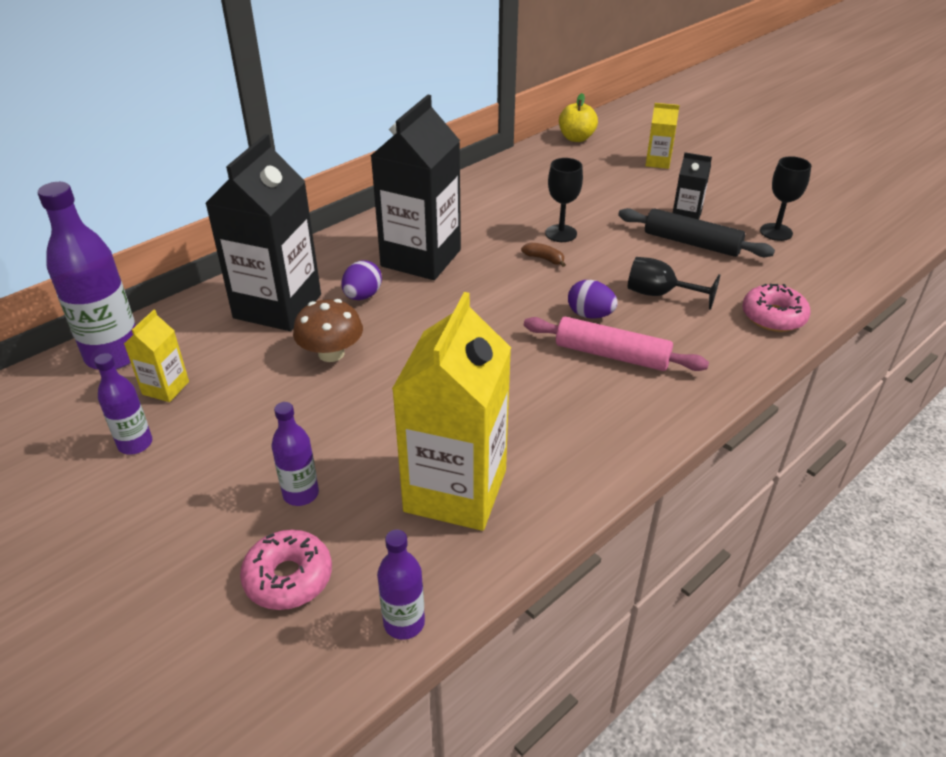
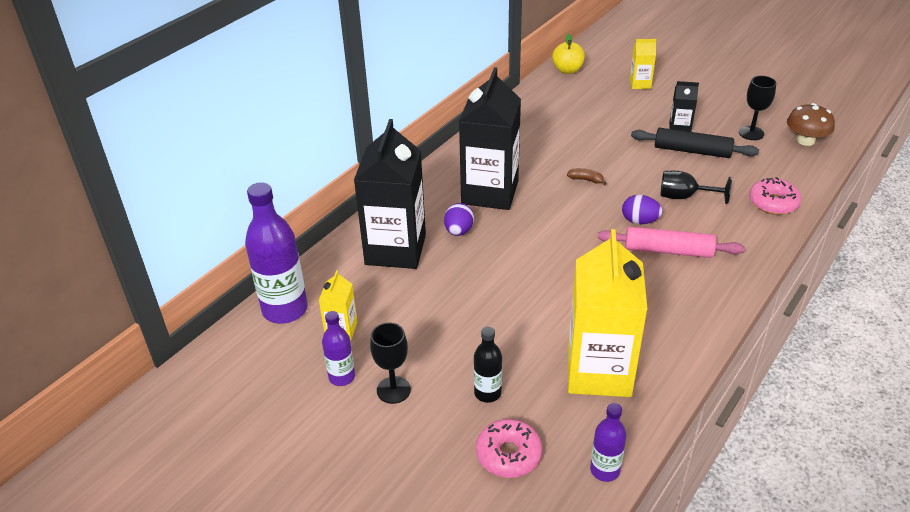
camera: 10 degrees left, 0 degrees up
(301, 494) = (487, 393): purple bottle -> black bottle
(331, 353) = (457, 282): brown mushroom -> brown mushroom (805, 140)
(561, 233) = (590, 156): black goblet -> black goblet (393, 390)

